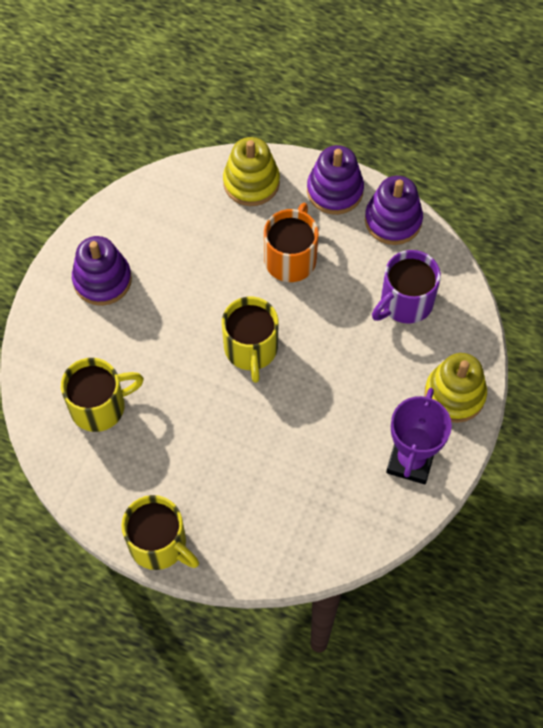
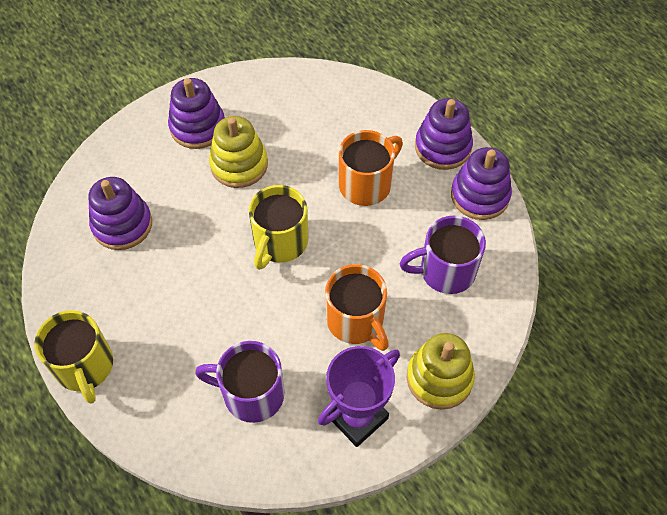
camera: 30 degrees right, 5 degrees down
(100, 406) = (122, 225): yellow mug -> purple stacking toy
(251, 182) = (374, 108): yellow stacking toy -> yellow stacking toy (239, 165)
(314, 489) = (251, 394): none -> purple mug
(359, 383) = (356, 321): none -> orange mug

